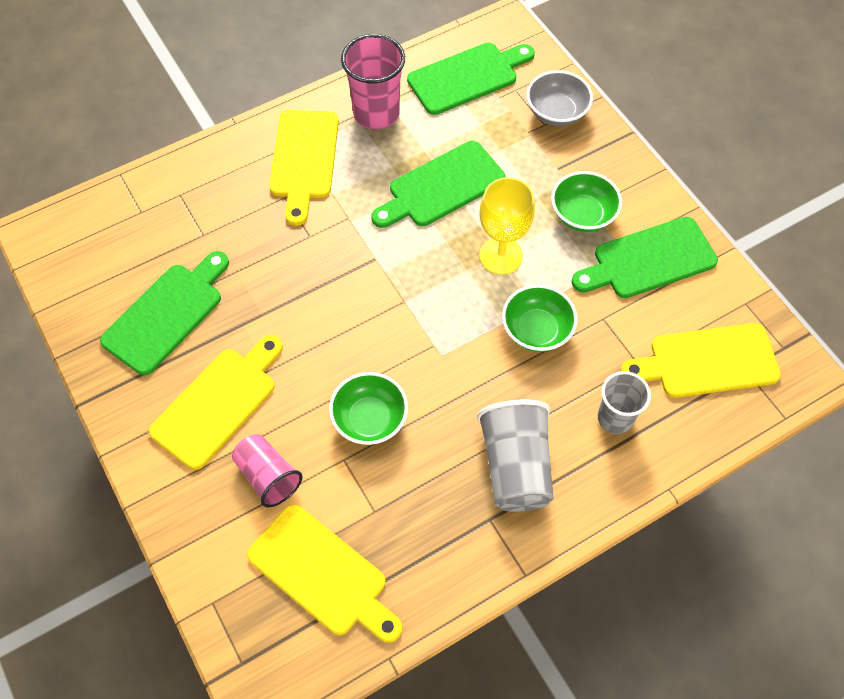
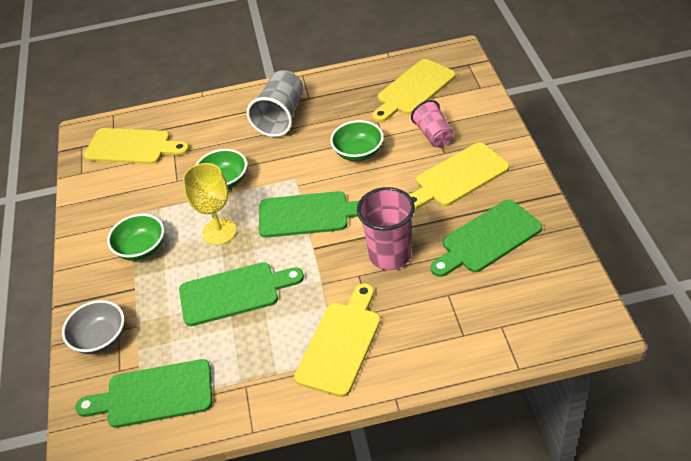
camera: 155 degrees left, 15 degrees down
(322, 574) = (413, 90): yellow cutting board -> yellow cutting board turned 105 degrees counterclockwise
(376, 113) = (257, 376): pink cup -> pink cup (390, 255)
(615, 418) = (208, 129): grey cup -> none
(648, 260) = (120, 209): green cutting board -> green cutting board (309, 214)

